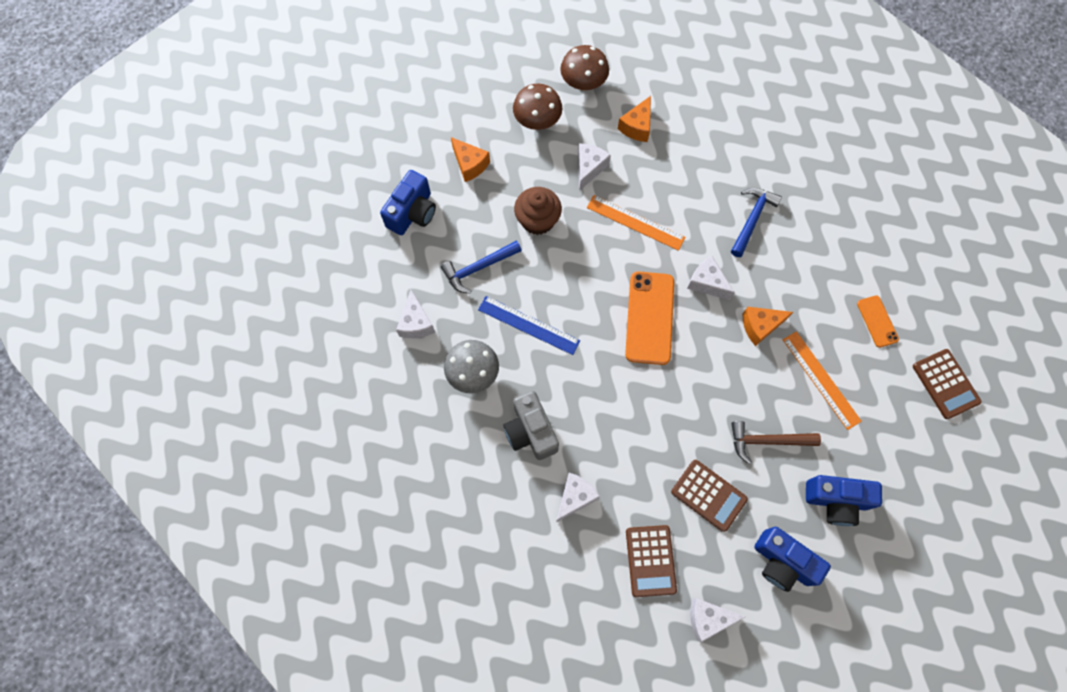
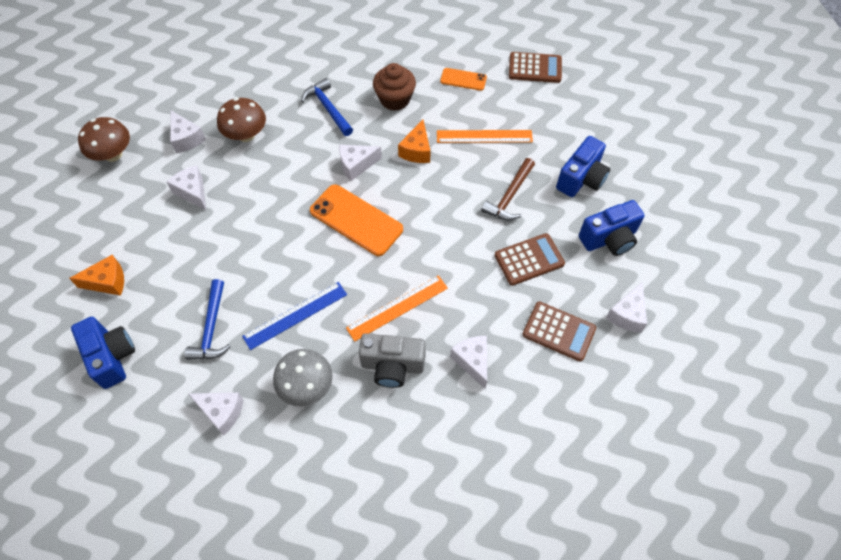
camera: 60 degrees left, 10 degrees down
(537, 121) = (115, 206): brown mushroom -> brown mushroom (246, 135)
(537, 220) = (206, 256): brown cupcake -> brown cupcake (395, 99)
(635, 222) = (267, 185): orange ruler -> orange ruler (397, 308)
(637, 126) = (186, 139): orange cheese -> white cheese

